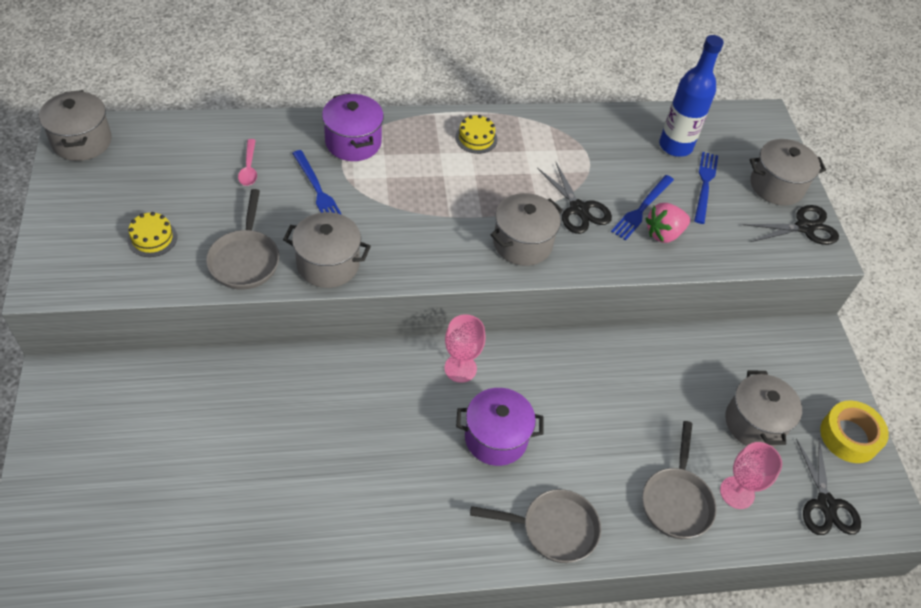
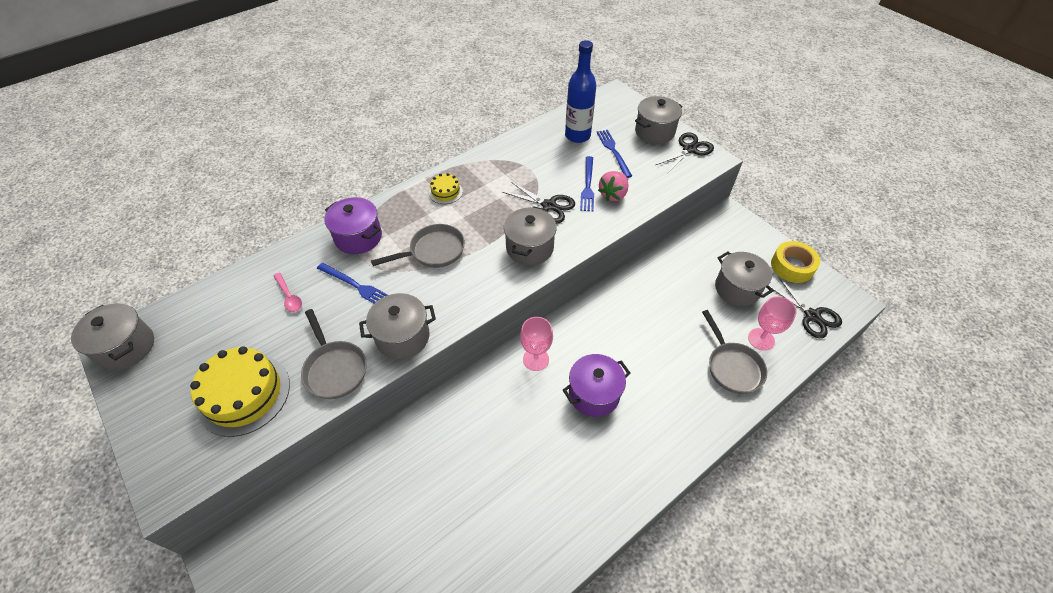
camera: 25 degrees left, 0 degrees up
(152, 238) = (244, 394): yellow cake -> yellow cake, size x2.00
(553, 529) = (675, 434): grey pan -> grey pan (433, 251)

